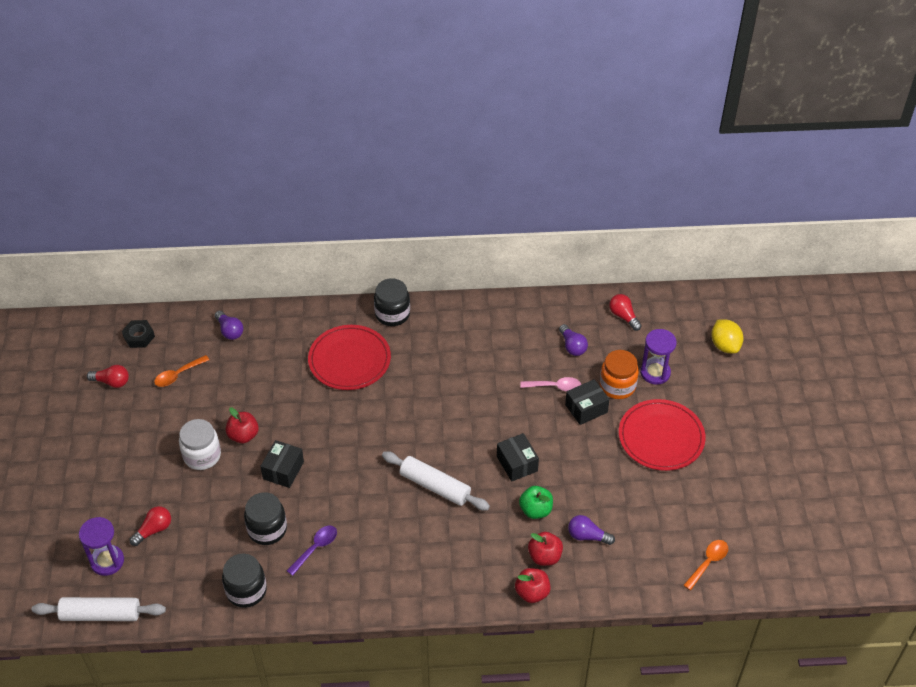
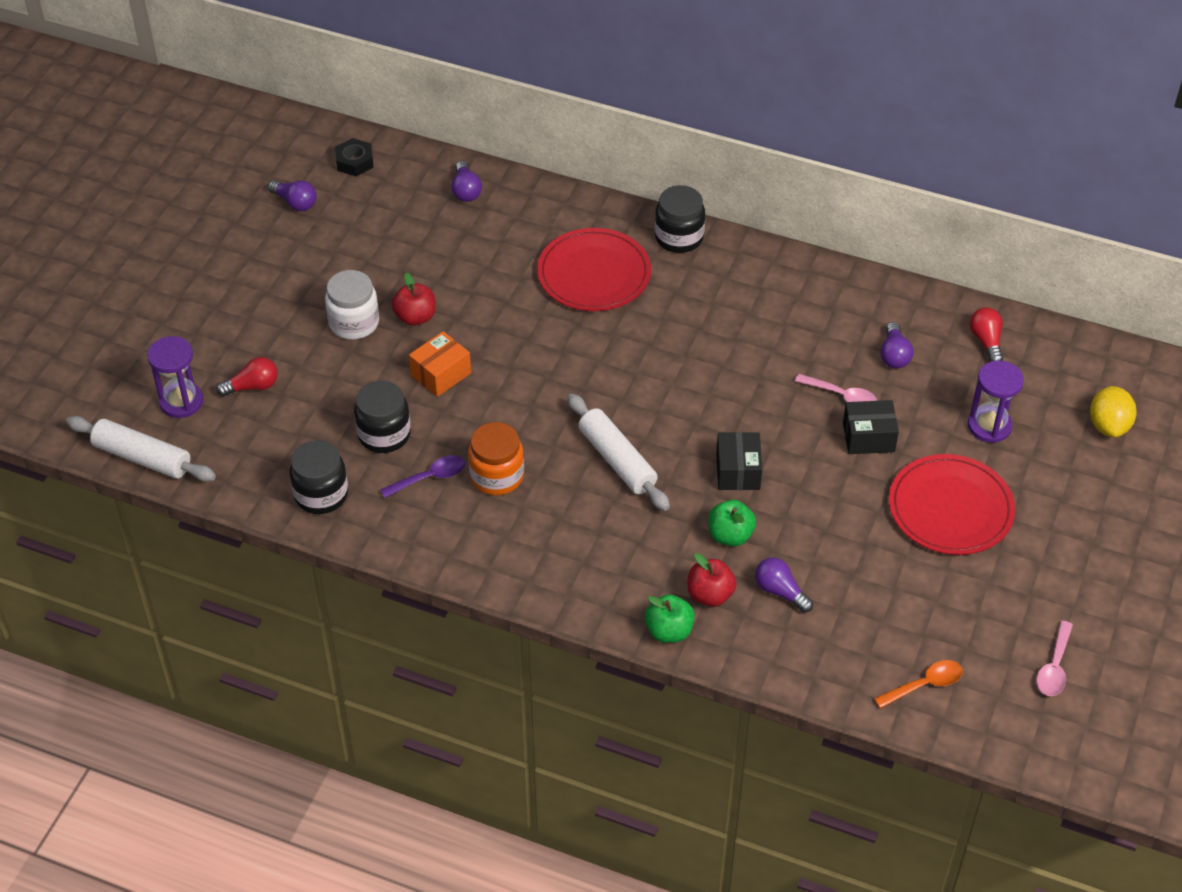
camera: 25 degrees right, 0 degrees up
(112, 382) = (295, 203): red light bulb -> purple light bulb
(178, 375) = (376, 221): orange spoon -> none
(283, 470) = (441, 374): black box -> orange box
(532, 592) = (669, 631): red apple -> green apple
(617, 386) = (927, 424): orange jar -> orange jar (497, 476)
(777, 518) = (1054, 667): none -> pink spoon

